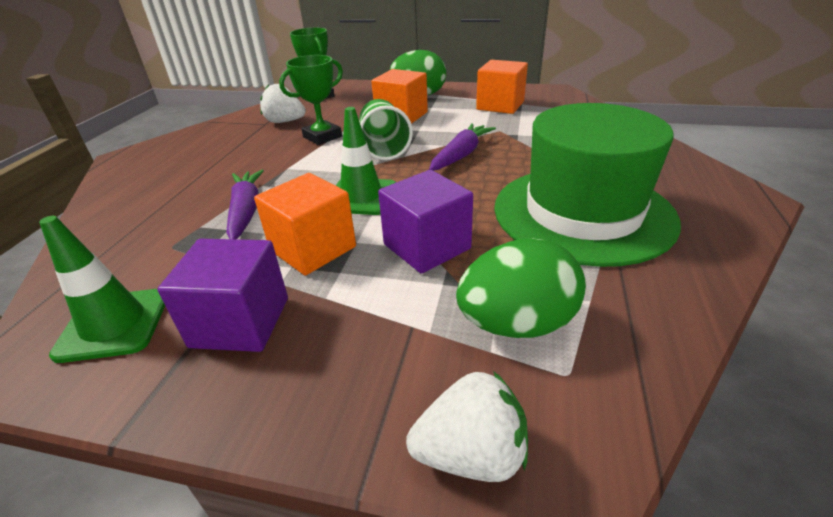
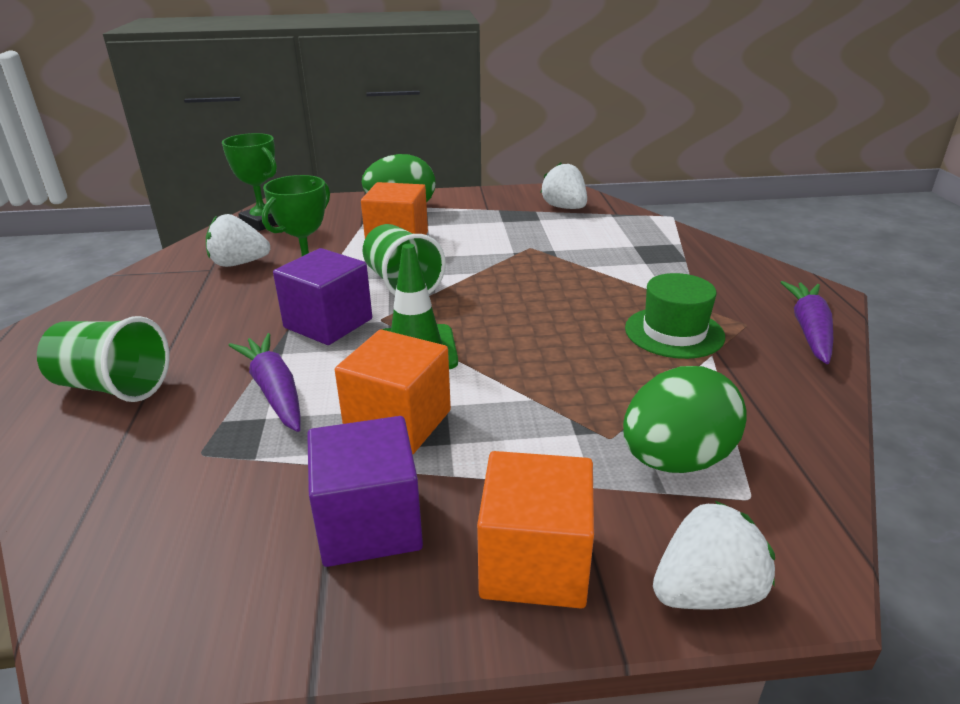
camera: 20 degrees left, 5 degrees down
(114, 324) = (199, 564): green traffic cone -> none
(153, 192) = (113, 386): none -> green cup
(427, 246) = (532, 396): purple cube -> purple cube (328, 323)
(461, 155) = (503, 282): purple carrot -> purple carrot (809, 330)
(500, 105) = (512, 215): orange cube -> orange cube (534, 563)
(547, 103) = (564, 208): none -> white strawberry
(582, 213) = (674, 332): green hat -> green hat, size x0.50

